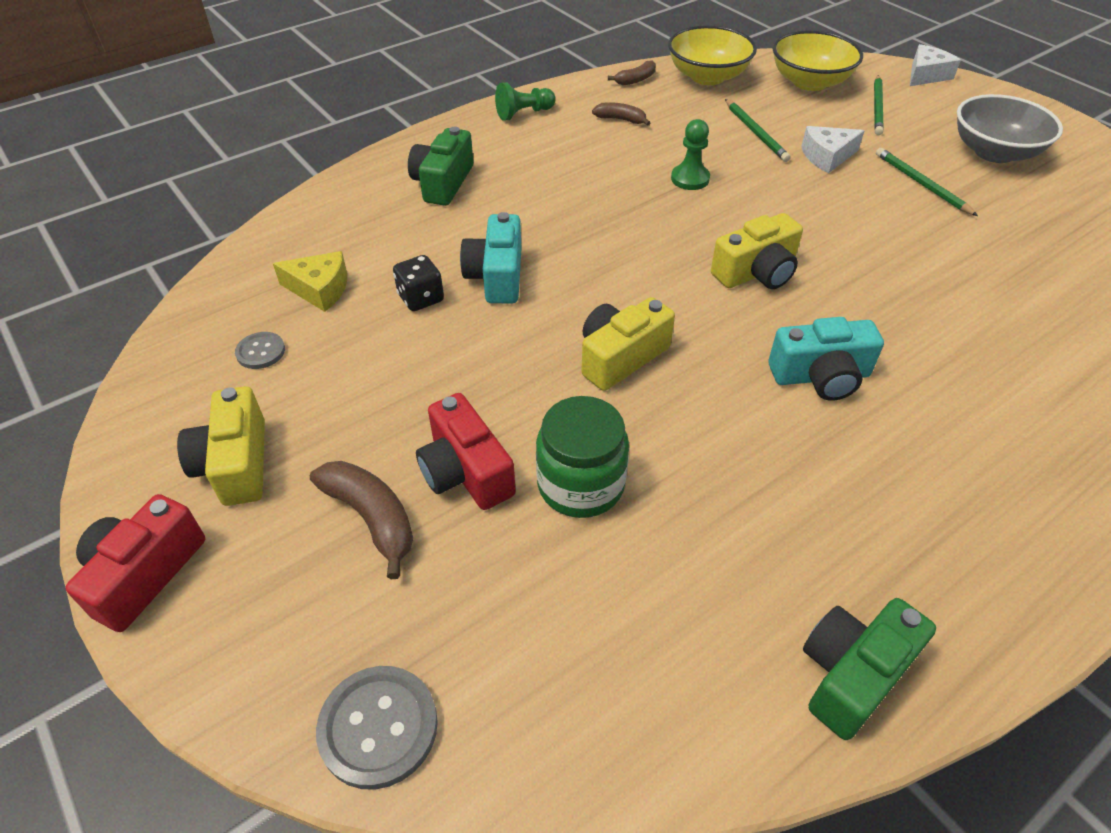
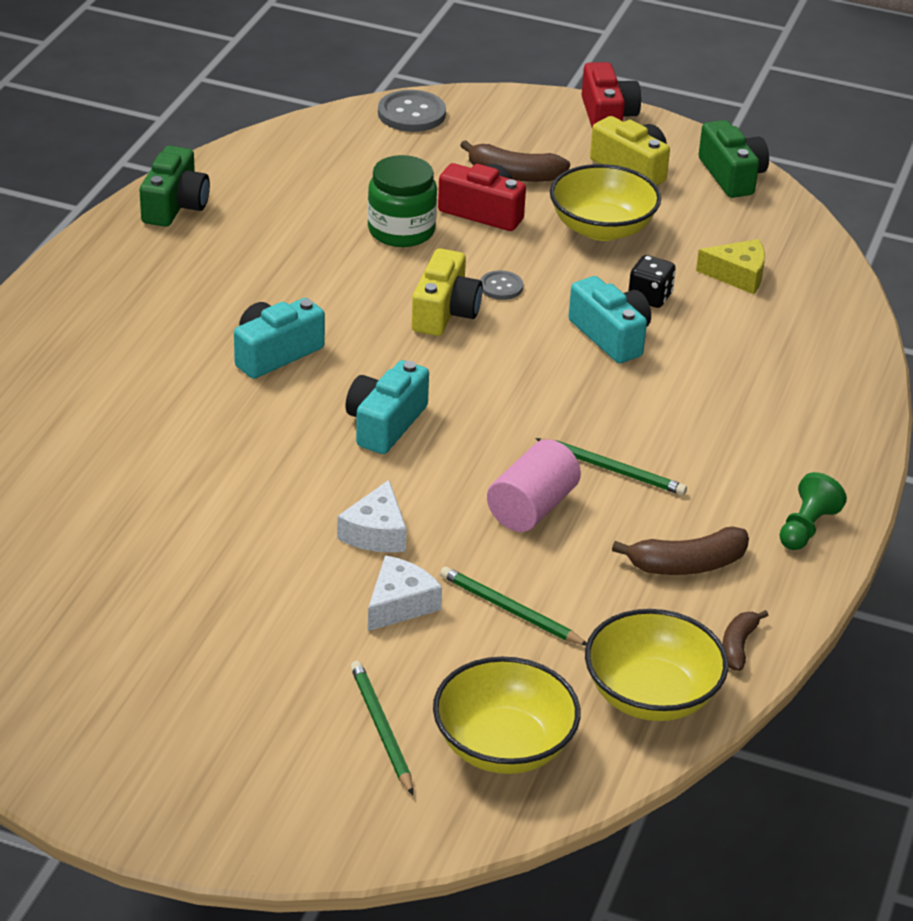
camera: 145 degrees right, 10 degrees down
(260, 352) = (713, 223): grey button -> grey button (501, 287)
(320, 289) = (738, 275): yellow cheese -> yellow cheese turned 150 degrees counterclockwise
(370, 392) = (602, 228): none -> yellow bowl
(443, 183) = (773, 404): green camera -> green camera (732, 176)
(621, 120) = (687, 565): brown banana -> brown banana, size x1.60
(690, 179) = (532, 507): green pawn -> pink cylinder
(756, 272) = (385, 424): yellow camera -> turquoise camera
(921, 184) = (267, 604): green pencil -> green pencil (613, 469)
(926, 75) = (341, 842): white cheese -> white cheese (376, 532)
(994, 152) = (192, 699): grey bowl -> none

